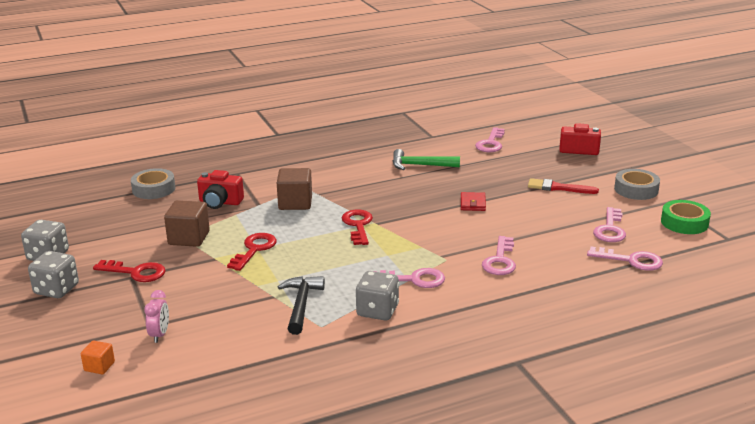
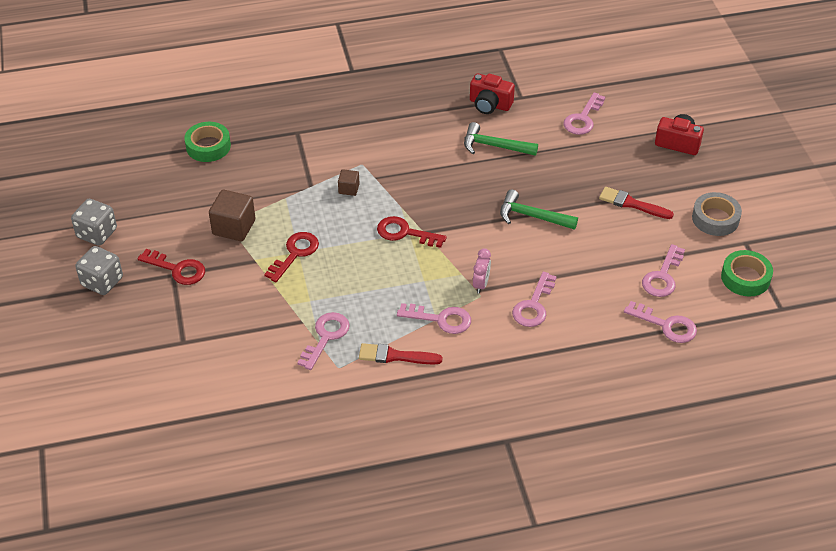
camera: 10 degrees right, 20 degrees up
(99, 366) = (133, 386): orange cube -> none
(153, 189) = (208, 146): grey tape -> green tape
(160, 335) = (190, 355): pink clock -> pink clock (481, 284)
(220, 202) = (272, 177): red camera -> red camera (489, 104)
(295, 203) = (349, 189): brown cube -> brown cube, size x0.55
(301, 305) = (326, 337): black hammer -> pink key
(358, 225) = (405, 233): red key -> red key turned 75 degrees counterclockwise
(377, 311) = (395, 356): grey dice -> red brush
(472, 203) = (532, 216): red wallet -> green hammer

